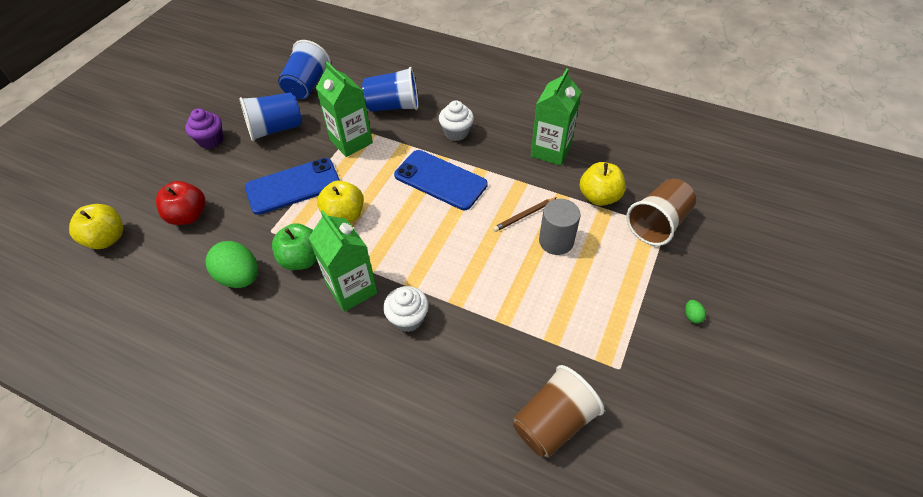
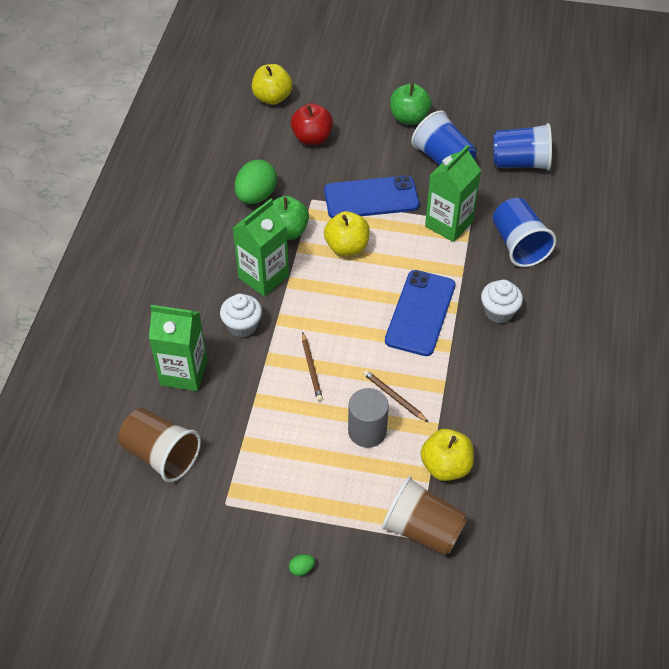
camera: 75 degrees right, 0 degrees up
(211, 140) = (409, 118): purple cupcake -> green apple
(293, 186) = (371, 198): blue phone -> blue phone turned 60 degrees counterclockwise
(477, 269) = (311, 368): none -> brown pencil
(550, 151) = (504, 408): green carton -> green carton (184, 372)

